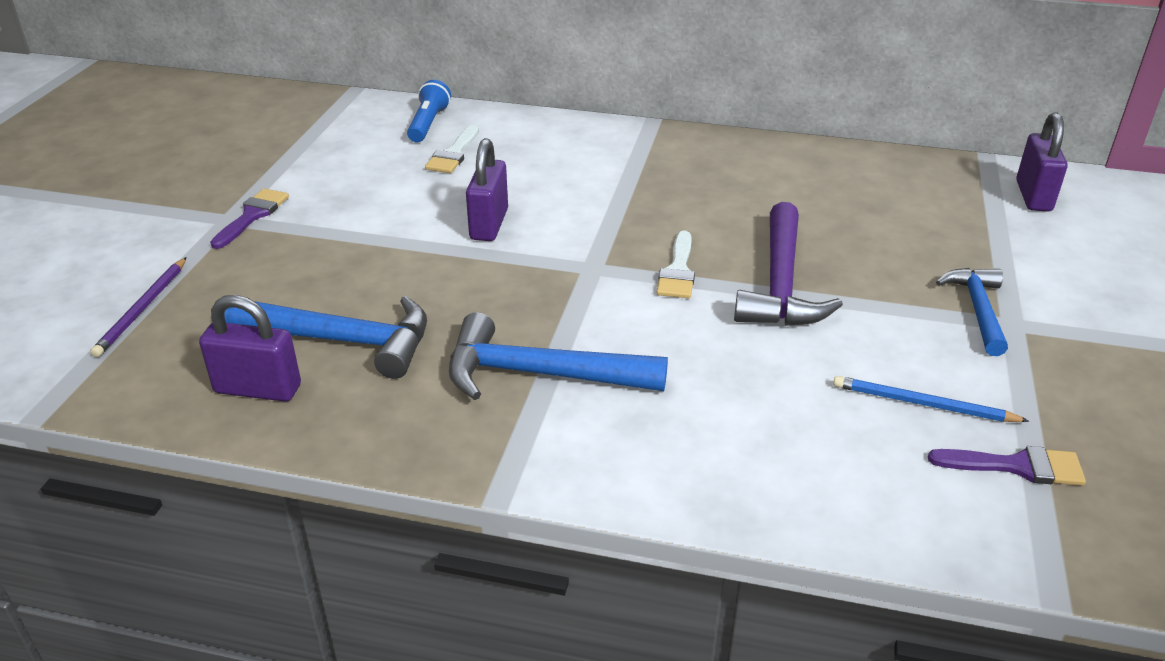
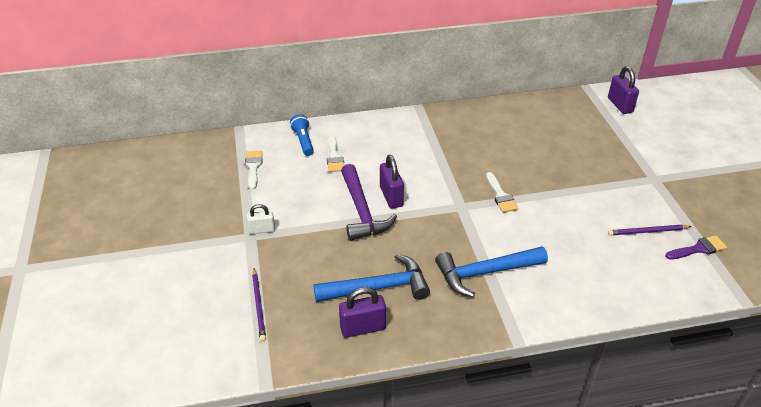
camera: 25 degrees left, 5 degrees up
(252, 216) = (262, 230): purple brush -> white padlock
(324, 138) = (253, 167): none -> white brush
(781, 284) = (550, 188): purple hammer -> purple hammer (362, 211)
(923, 404) = (647, 231): blue pencil -> purple pencil
(977, 310) = (637, 176): blue hammer -> none

